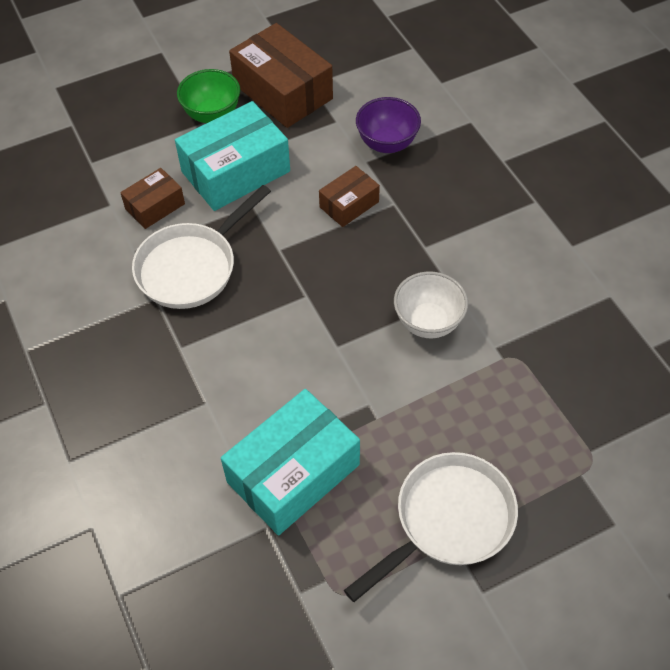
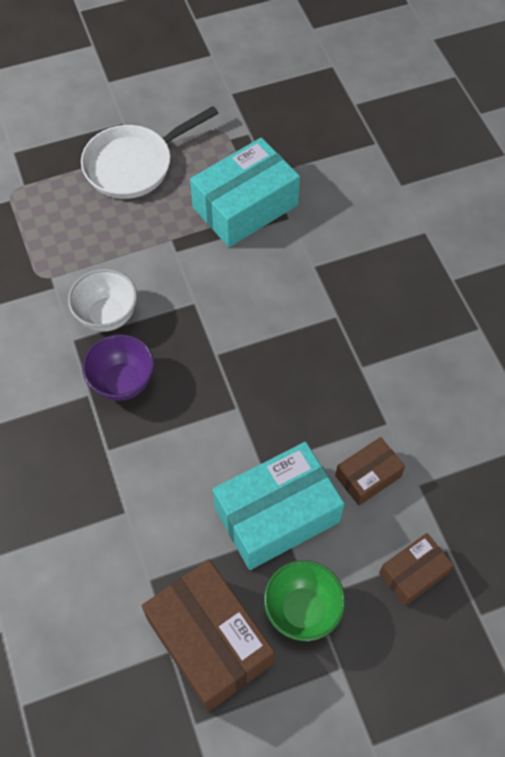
camera: 175 degrees left, 5 degrees up
(191, 267) = (327, 396): white pan -> none
(349, 204) = (156, 454): brown box -> brown box (413, 573)
(387, 144) = (95, 535): purple bowl -> purple bowl (122, 382)

